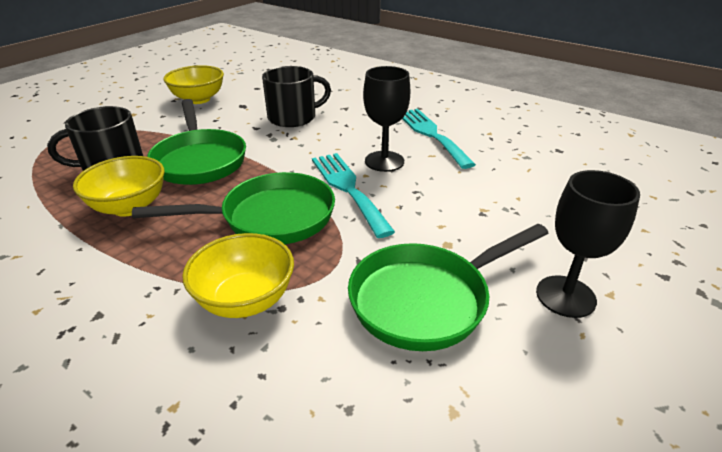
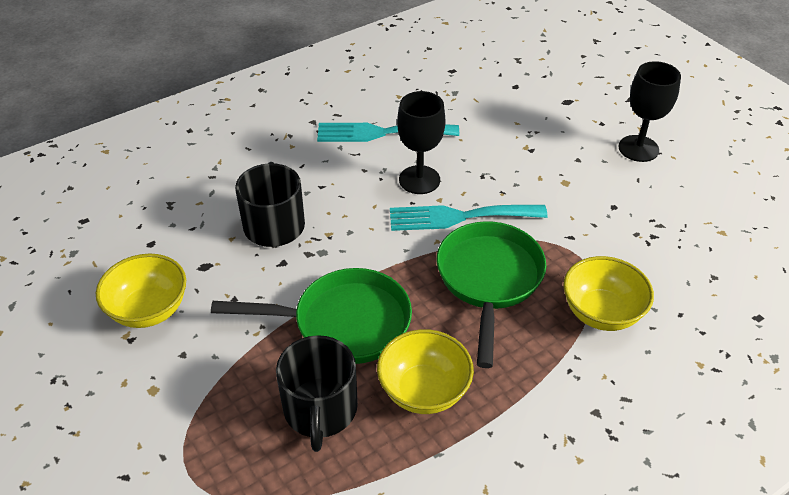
camera: 70 degrees left, 10 degrees up
(427, 299) = (625, 213): green pan -> none

